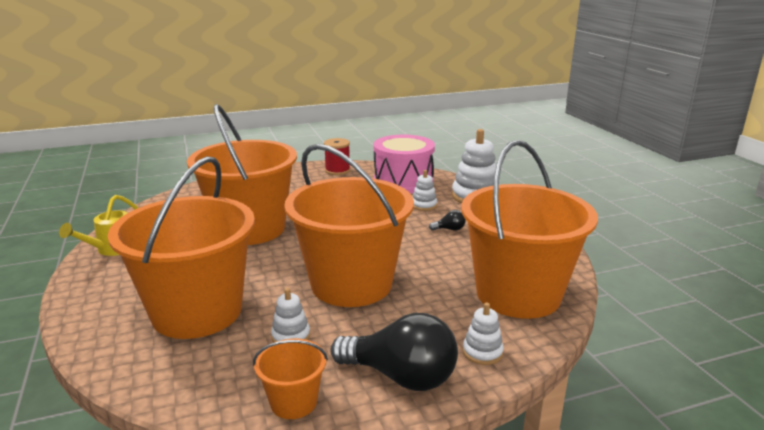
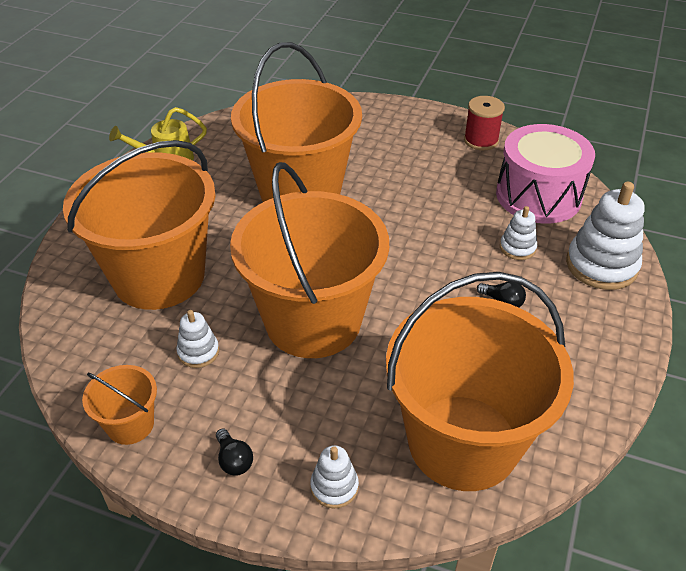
camera: 40 degrees right, 20 degrees up
(401, 376) = (234, 460): black light bulb -> black light bulb, size x0.42

